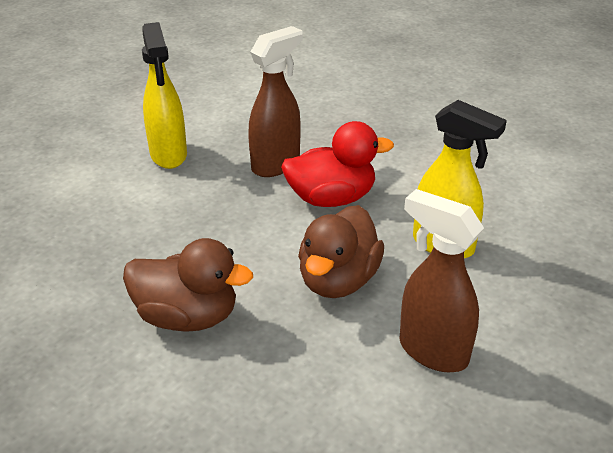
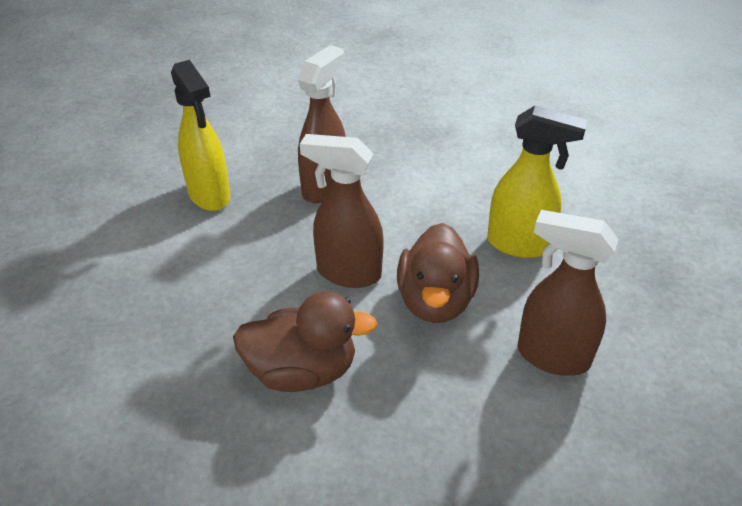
camera: 15 degrees left, 5 degrees up
(265, 241) = (348, 273): none -> brown spray bottle
(331, 198) = (394, 215): red duck -> none

